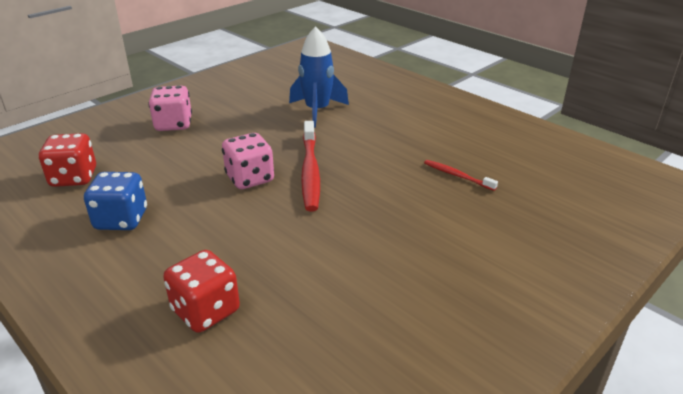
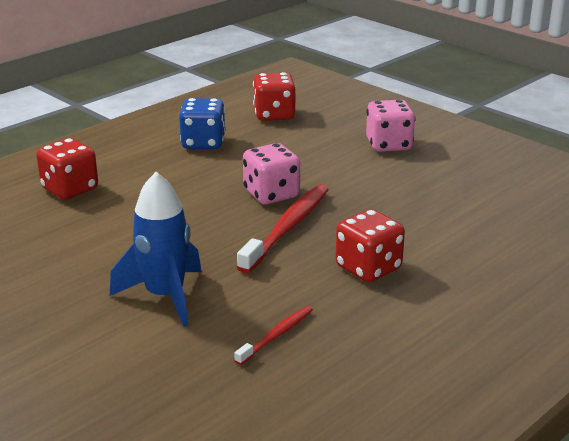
camera: 90 degrees right, 5 degrees down
(310, 171) = (287, 228): red toothbrush -> red toothbrush turned 120 degrees clockwise
(317, 111) = (450, 230): blue rocket -> blue rocket (165, 296)
(368, 141) = (368, 268): none -> red dice

